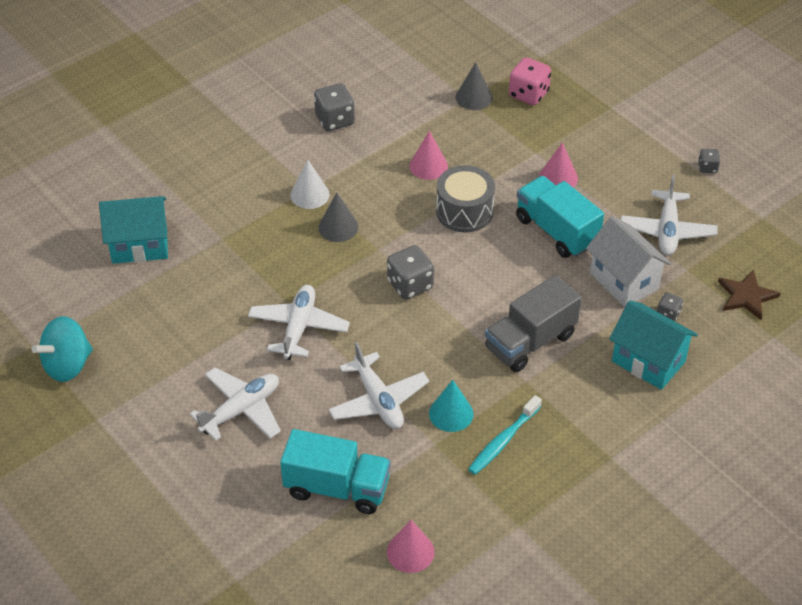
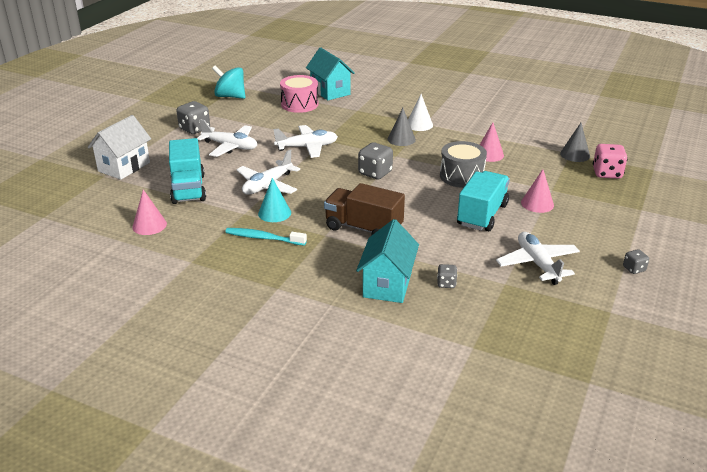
camera: 65 degrees right, 15 degrees down
(157, 293) = (299, 104): none -> pink drum
(335, 120) = (492, 117): grey dice -> grey dice (194, 129)
(530, 342) = (363, 228): grey truck -> brown truck
(624, 281) = (461, 255): white house -> white house (124, 167)
(667, 230) = (537, 264): white plane -> white plane turned 90 degrees clockwise
(746, 296) = (506, 321): brown star -> none

